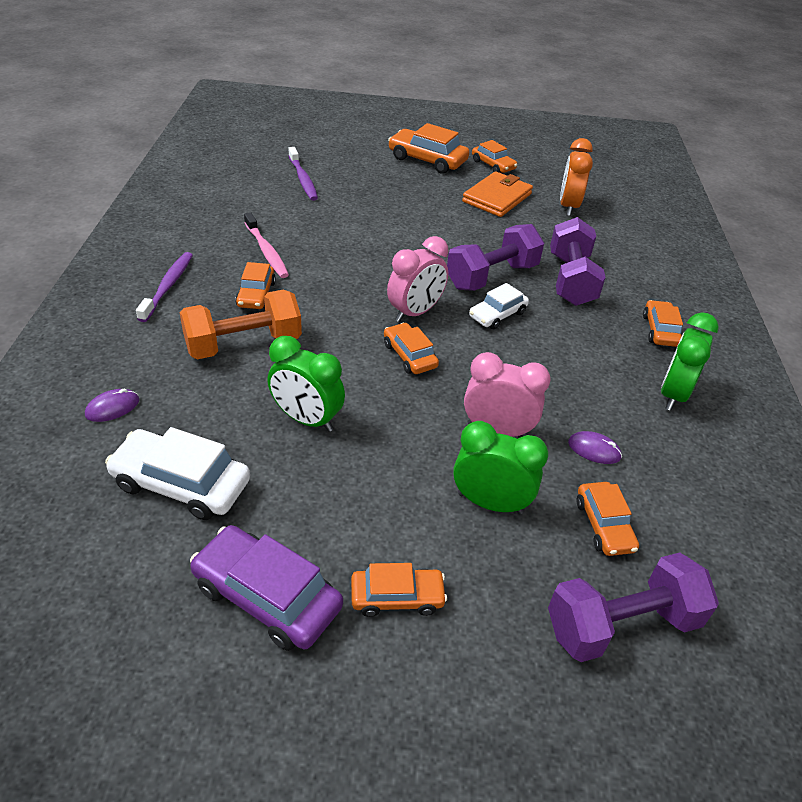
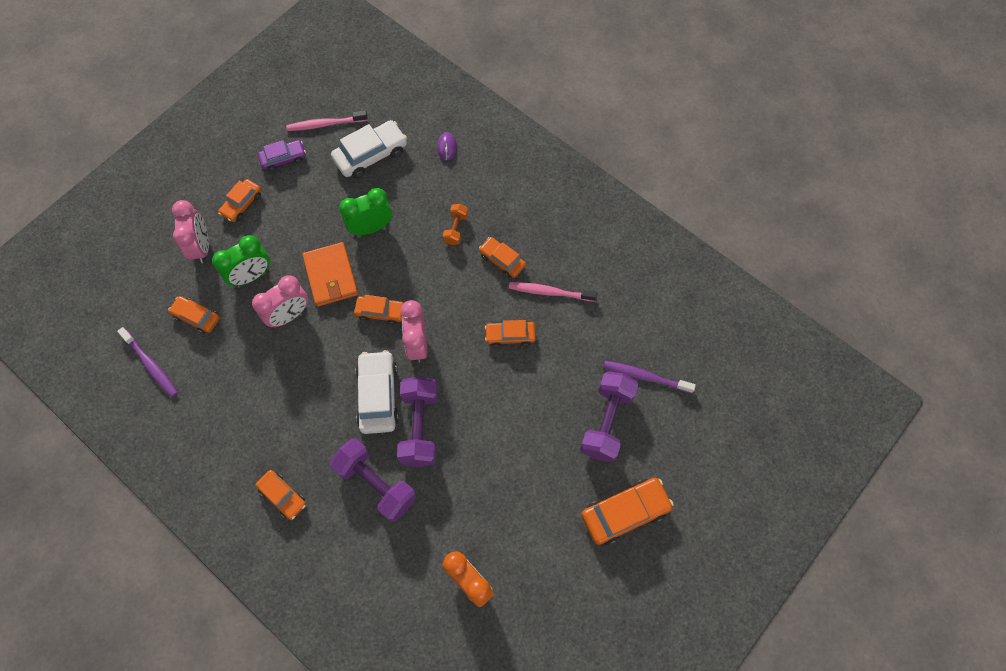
camera: 130 degrees right, 25 degrees up
(154, 580) = (325, 124): none -> pink toothbrush
(168, 286) = (544, 215): purple toothbrush -> purple toothbrush (151, 365)
(243, 344) = (456, 229): orange dumbbell -> orange dumbbell, size x0.52
(267, 596) = (283, 158): purple car -> purple car, size x0.62
(493, 165) = (581, 572): orange car -> orange car (510, 335)
(497, 198) = (522, 525): orange wallet -> orange wallet (331, 276)
(497, 315) = (378, 395): white car -> white car, size x1.61
(512, 598) = (202, 247): none -> pink clock
(594, 450) = (237, 354): purple mouse -> none
(621, 624) = (153, 280): purple dumbbell -> purple dumbbell (606, 421)
(673, 394) = (232, 442): green clock -> none

